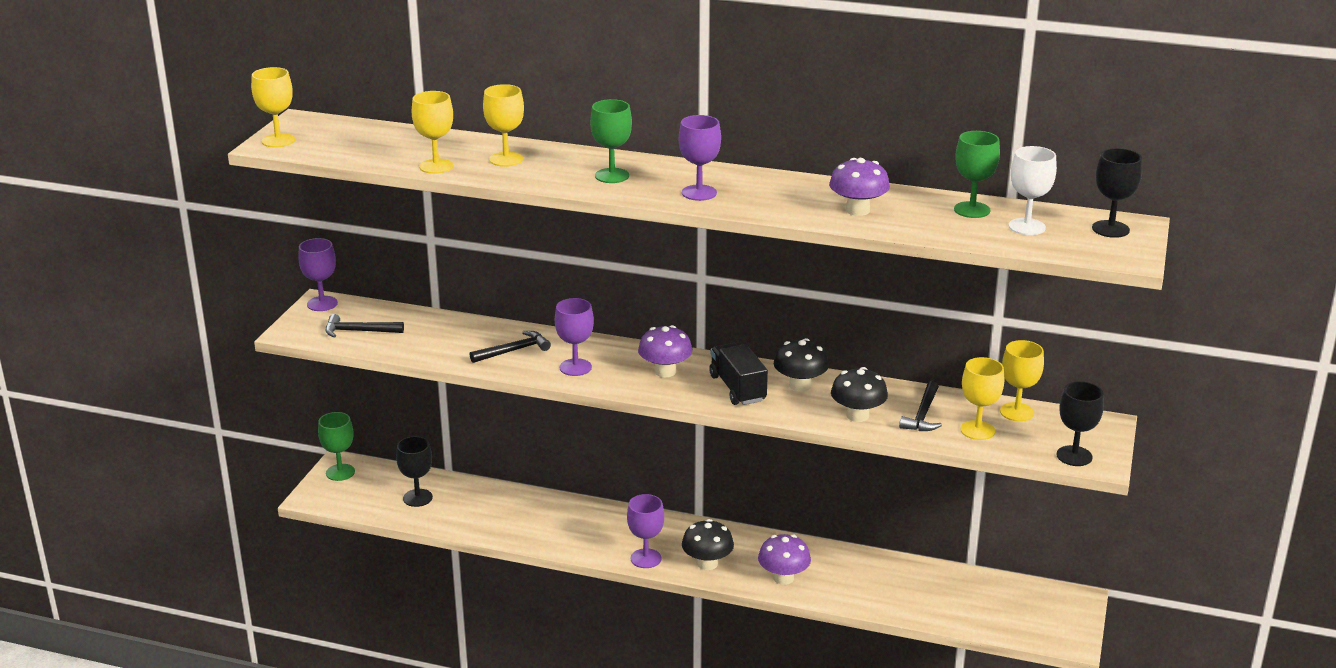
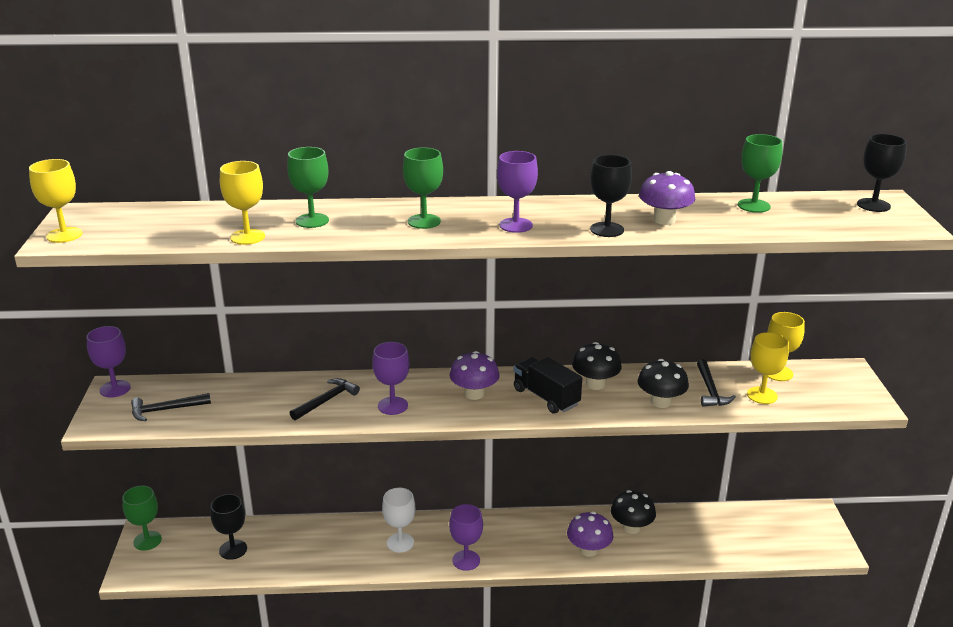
camera: 20 degrees left, 0 degrees up
(506, 159) = (312, 221): yellow goblet -> green goblet
(707, 563) = (520, 552): black mushroom -> black mushroom (631, 527)
(1027, 227) = (810, 213): white goblet -> white goblet (400, 543)
(1074, 456) = (850, 402): black goblet -> black goblet (607, 229)

